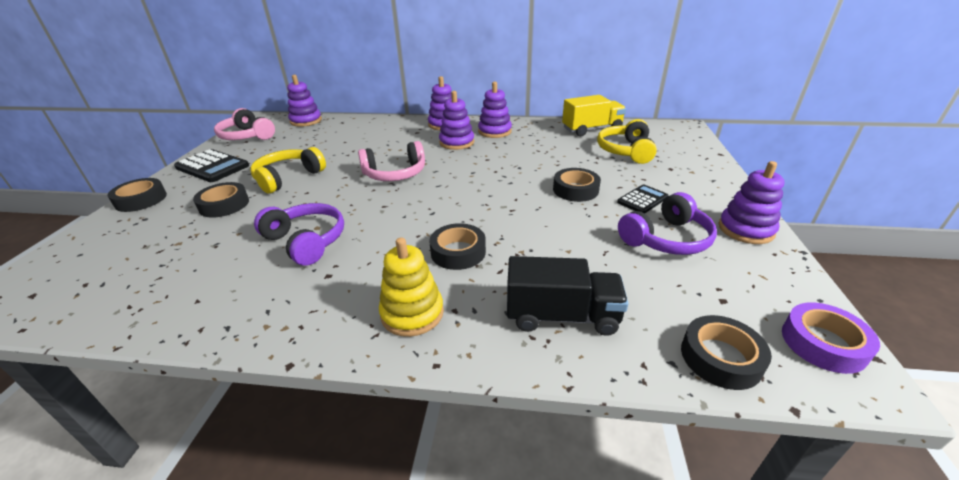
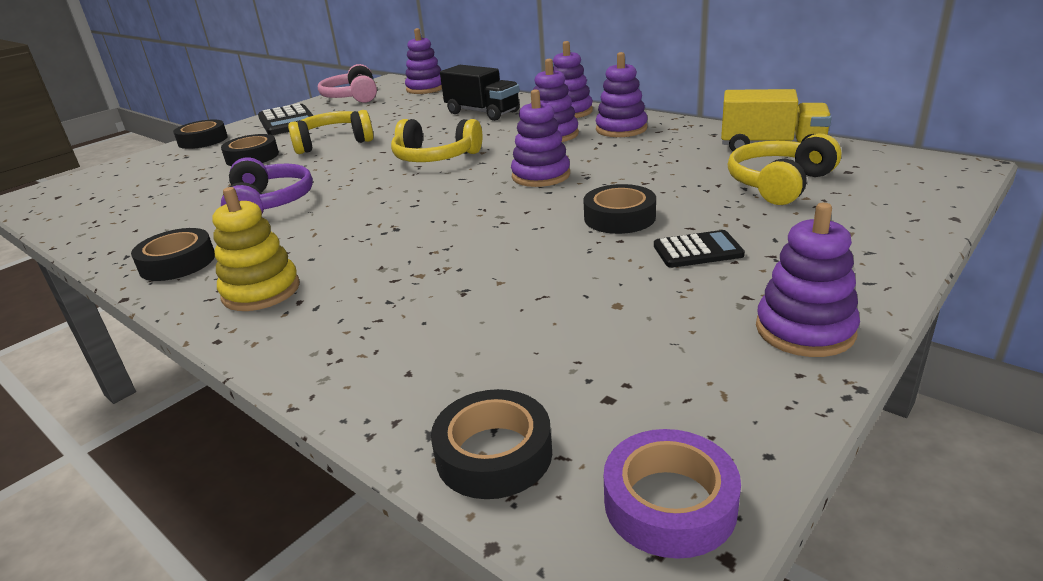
camera: 35 degrees right, 5 degrees down
(395, 174) = (435, 157): pink headphones -> yellow headphones
(458, 252) = (381, 249): black tape -> black tape (177, 263)
(490, 172) = (541, 176): none -> purple stacking toy
(561, 316) = (387, 343): black truck -> black truck (482, 112)
(666, 239) = (651, 305): purple headphones -> none

